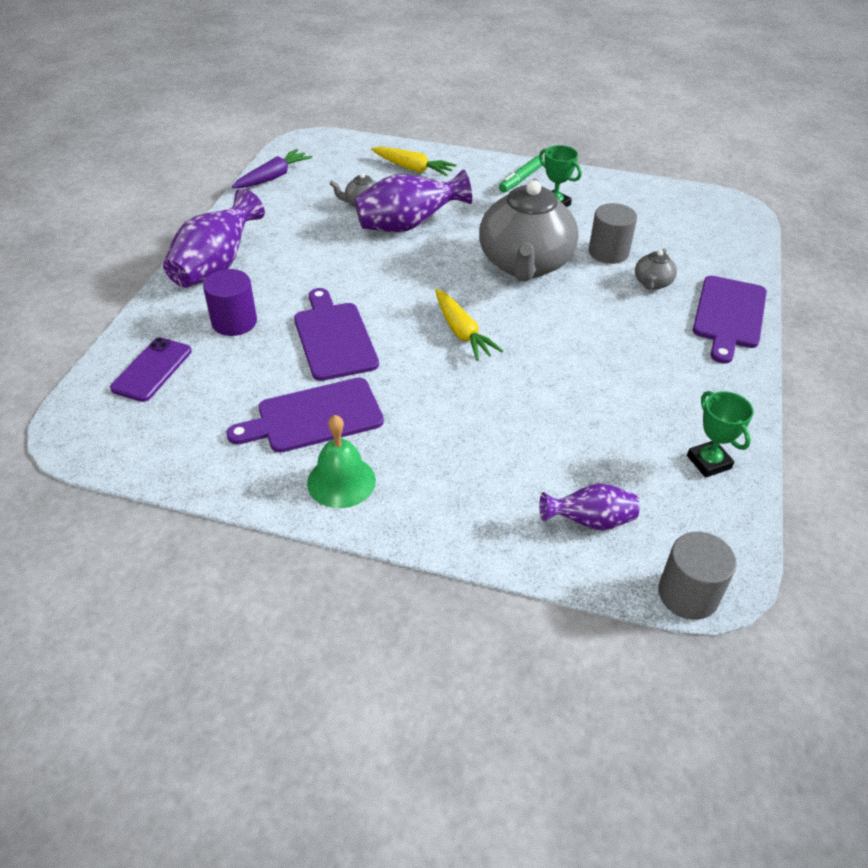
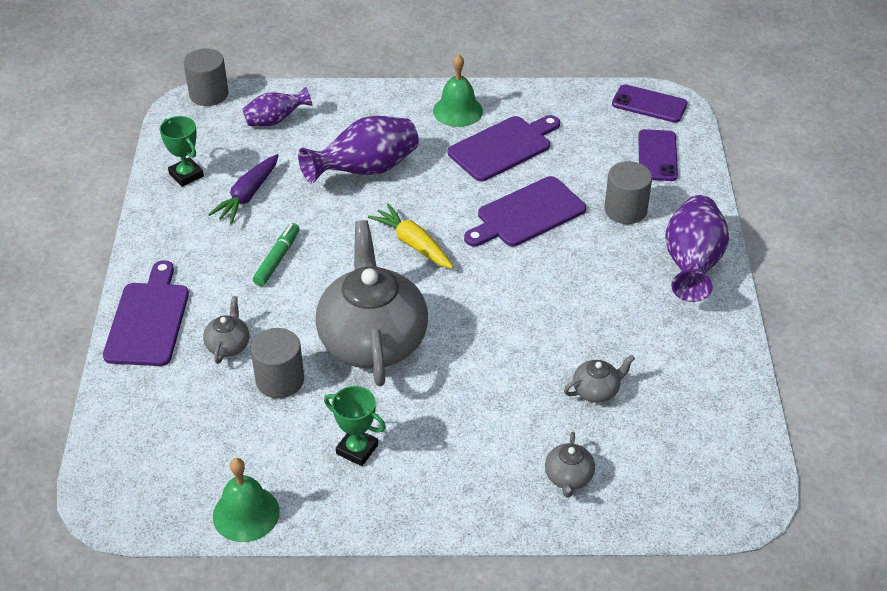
camera: 165 degrees right, 0 degrees up
(99, 436) = (649, 104): none -> purple phone
(234, 322) = (625, 210): purple cylinder -> grey cylinder
(273, 177) = (736, 413): purple carrot -> purple carrot (248, 195)
(334, 337) = (527, 214): purple cutting board -> purple cutting board turned 90 degrees clockwise
(408, 225) = (525, 368): purple vase -> purple vase (365, 170)
(412, 168) = (568, 477): yellow carrot -> grey teapot
(521, 179) = (412, 491): green marker -> green marker (277, 259)
(638, 188) = (246, 513): none -> green bell

